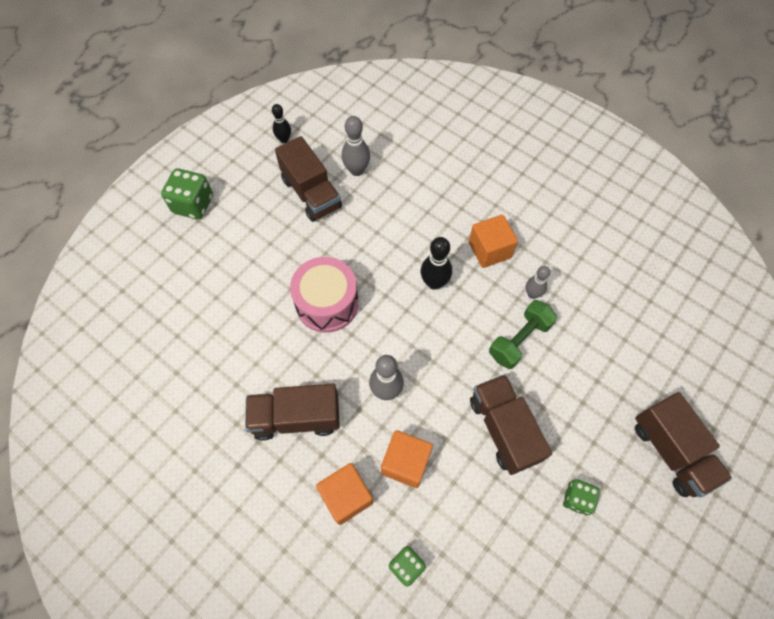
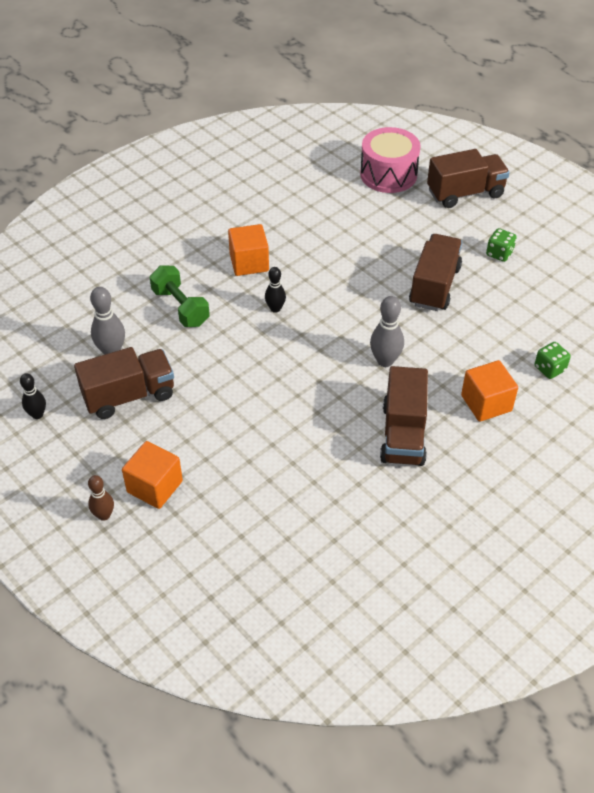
camera: 80 degrees left, 15 degrees down
(193, 205) = (104, 515): green dice -> brown bowling pin
(327, 303) = (278, 396): pink drum -> pink drum (388, 174)
(405, 463) = (458, 356): orange cube -> orange cube (155, 486)
(434, 283) = (275, 308): black bowling pin -> black bowling pin, size x0.66
(503, 429) = (434, 286): brown truck -> brown truck turned 120 degrees clockwise
(519, 340) = (351, 260): green dumbbell -> green dumbbell (180, 307)
(532, 294) = (305, 243): grey bowling pin -> none

